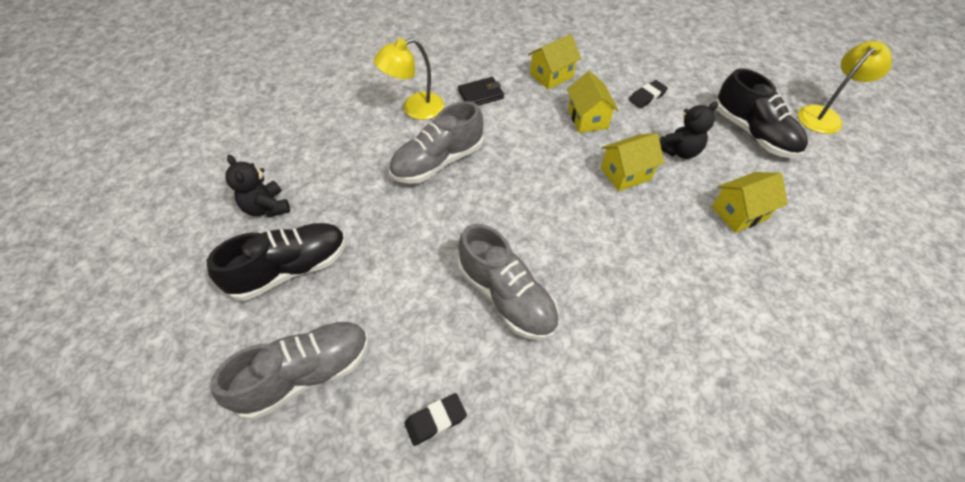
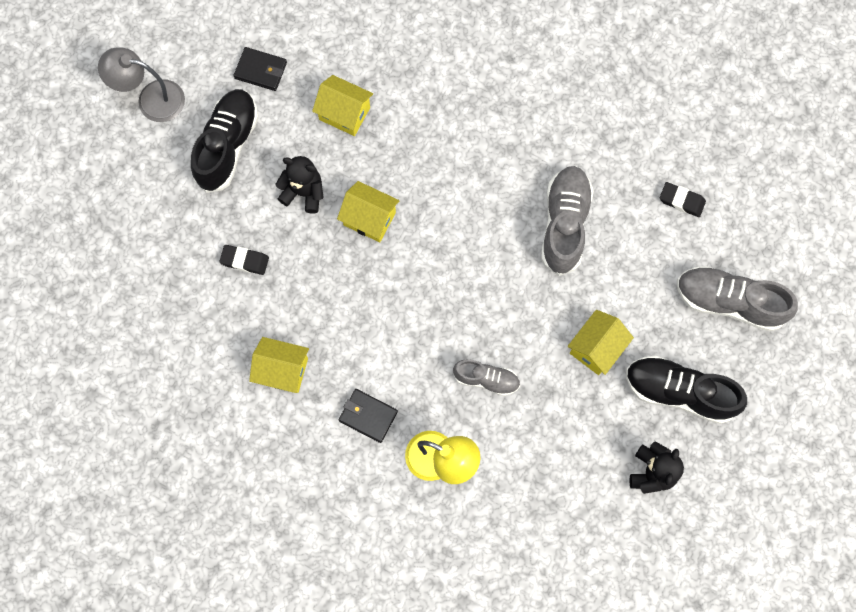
camera: 130 degrees left, 20 degrees up
(438, 162) = (486, 379): grey shoe -> grey shoe, size x0.58
(587, 118) = (322, 293): yellow house -> yellow house (596, 348)
(818, 185) = (260, 70): none -> black wallet
(824, 115) = (151, 99): yellow lamp -> grey lamp

